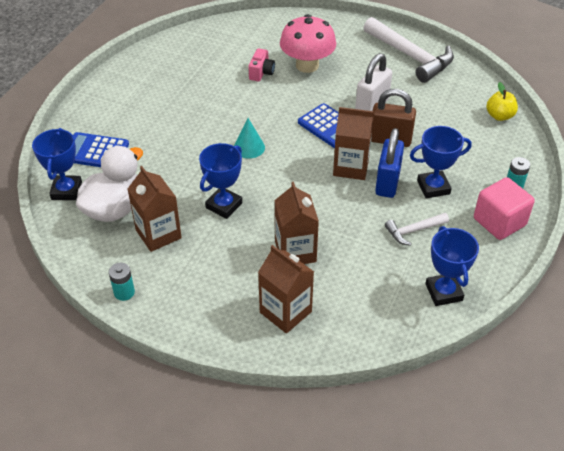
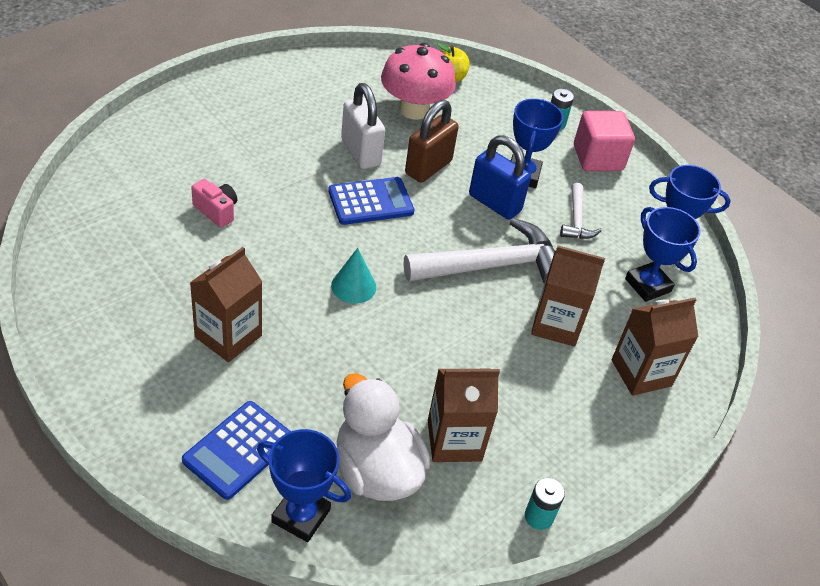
camera: 70 degrees left, 0 degrees up
(224, 205) = (443, 354): blue trophy -> blue trophy (648, 285)
(307, 65) = (239, 166): pink mushroom -> pink mushroom (414, 109)
(351, 167) = (451, 218): brown carton -> brown carton (228, 336)
(410, 56) = (299, 83): white hammer -> white hammer (492, 265)

